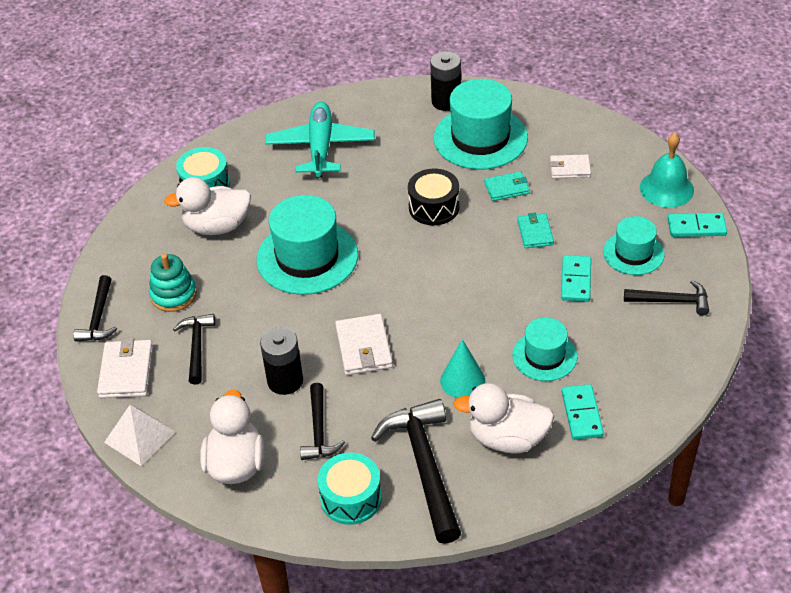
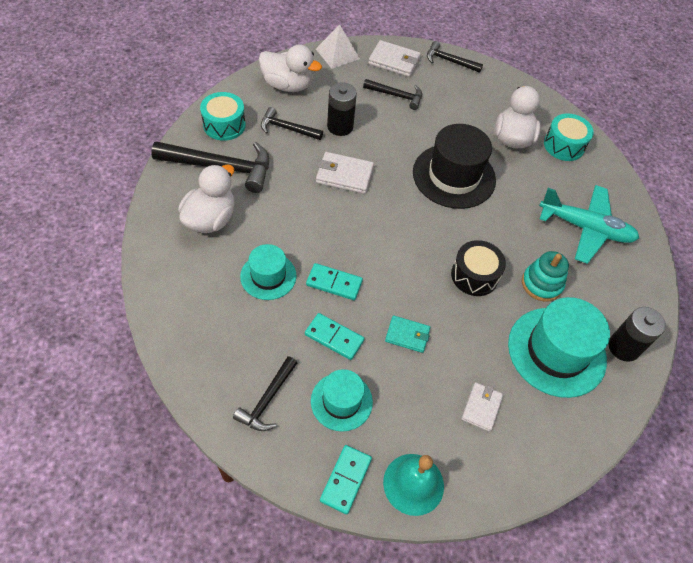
camera: 105 degrees right, 10 degrees up
(173, 295) = (452, 98): turquoise stacking toy -> turquoise stacking toy (541, 284)
(307, 257) = (454, 176): turquoise hat -> black hat
(462, 380) = (278, 216): turquoise cone -> none
(506, 188) = (476, 340): turquoise wallet -> none
(581, 414) = (199, 272): turquoise domino -> turquoise domino (334, 283)

